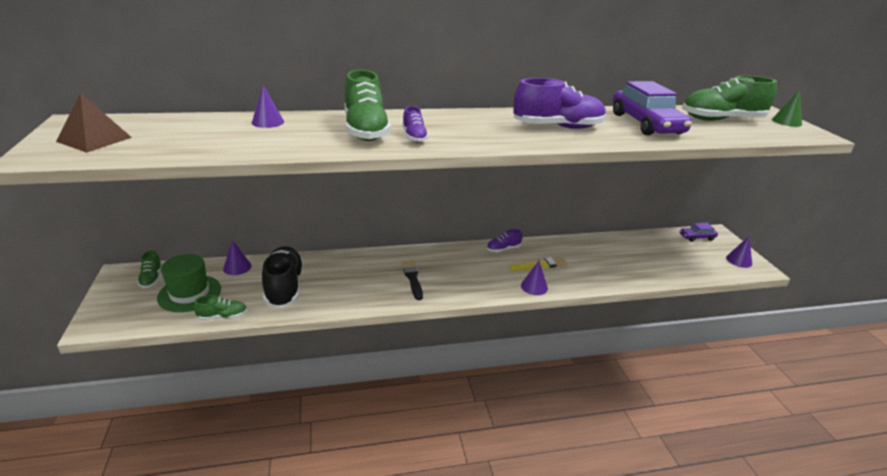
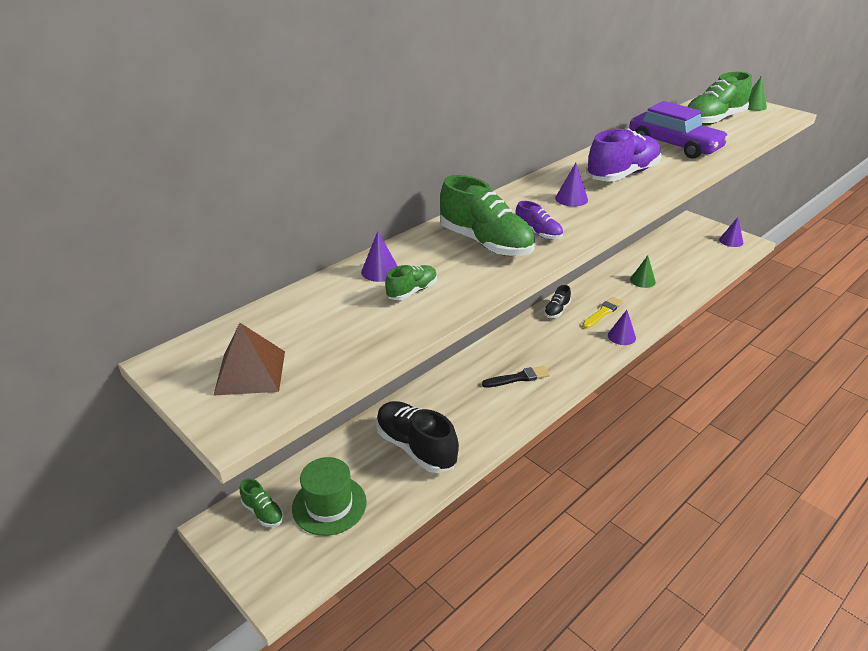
camera: 30 degrees left, 5 degrees up
(223, 316) = (398, 509): green shoe -> green shoe (412, 291)
(237, 267) = (338, 451): purple cone -> purple cone (571, 199)
(412, 278) = (518, 378): black brush -> black brush turned 120 degrees clockwise
(503, 249) = (556, 310): purple shoe -> black shoe
(607, 257) = (642, 280): none -> green cone
(697, 237) = (683, 231): purple car -> none

